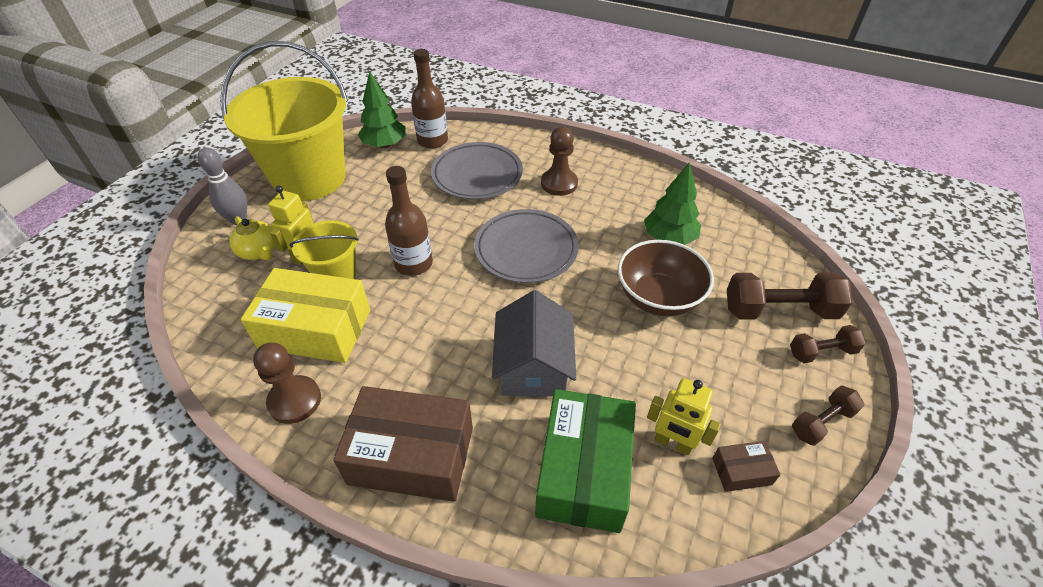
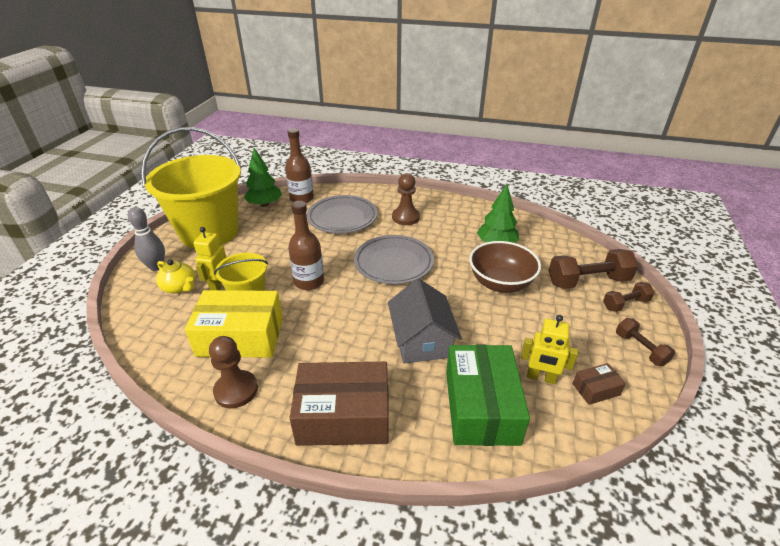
camera: 10 degrees left, 10 degrees down
(821, 422) = (640, 349): brown dumbbell -> brown dumbbell turned 75 degrees counterclockwise

